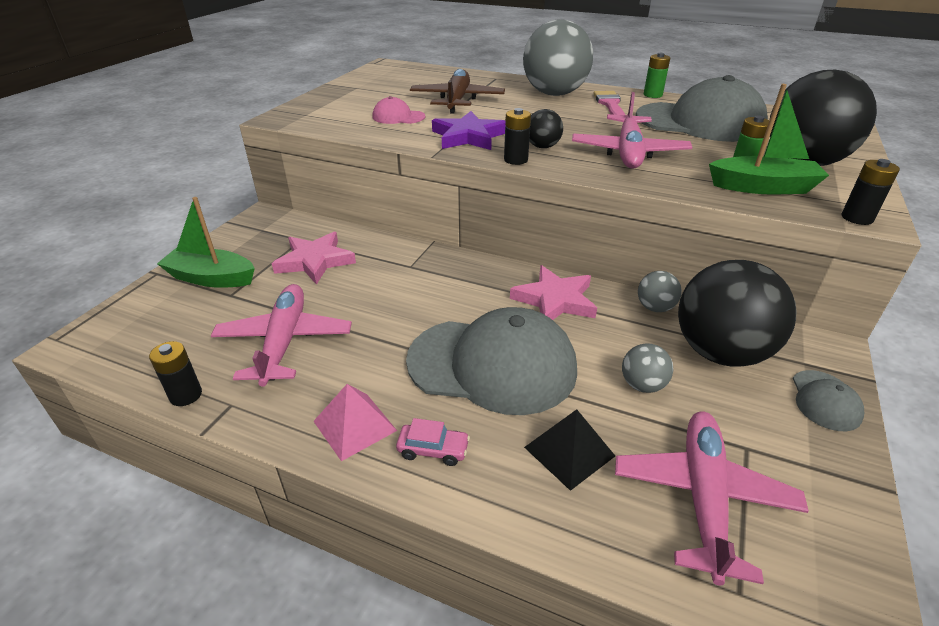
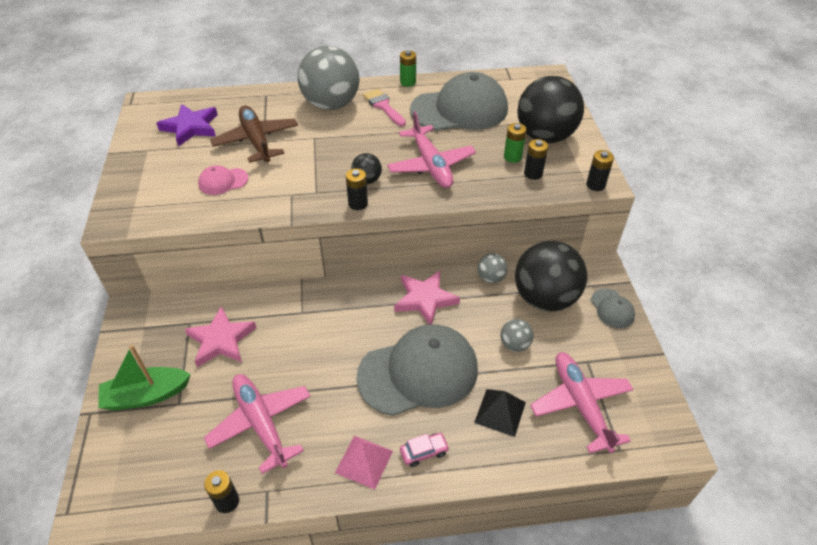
camera: 30 degrees left, 10 degrees up
(468, 136) = (302, 187): purple star -> purple star (191, 127)
(763, 187) = (533, 174): green boat -> black battery

